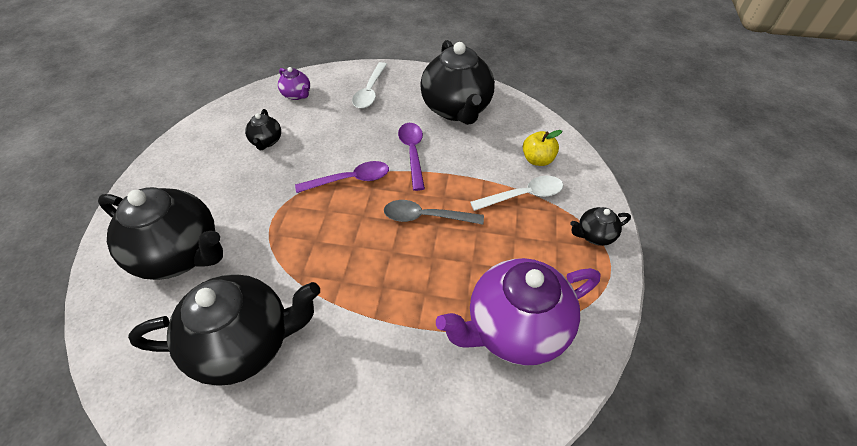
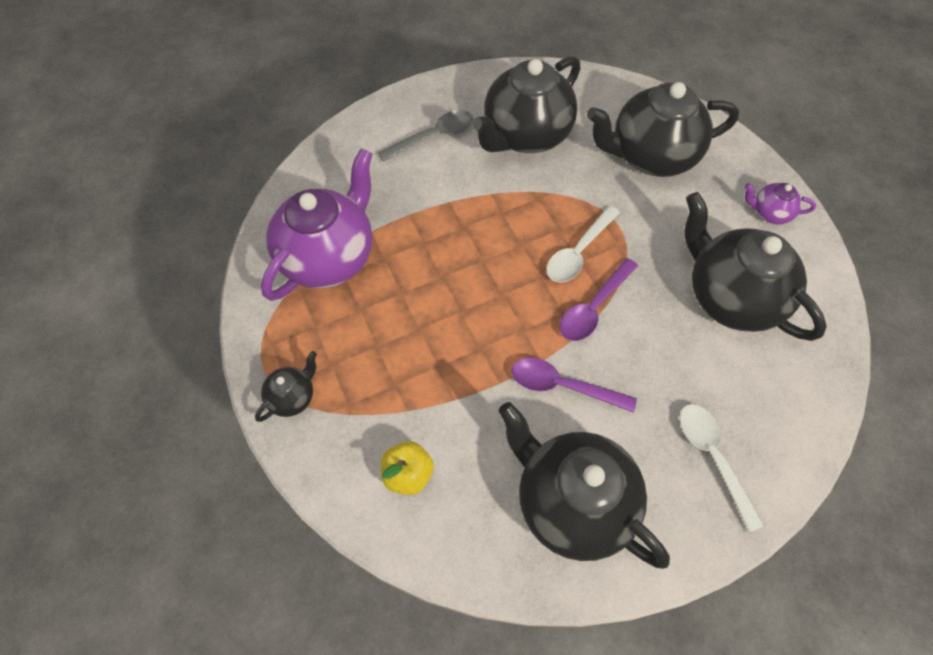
camera: 145 degrees right, 10 degrees up
(266, 141) = (731, 297): black teapot -> black teapot, size x2.23
(297, 95) = (789, 387): purple teapot -> purple teapot (770, 213)
(412, 153) = (563, 386): purple spoon -> purple spoon turned 150 degrees clockwise
(426, 217) = (480, 313): grey spoon -> grey spoon (433, 136)
(523, 195) = (395, 404): white spoon -> white spoon (578, 252)

